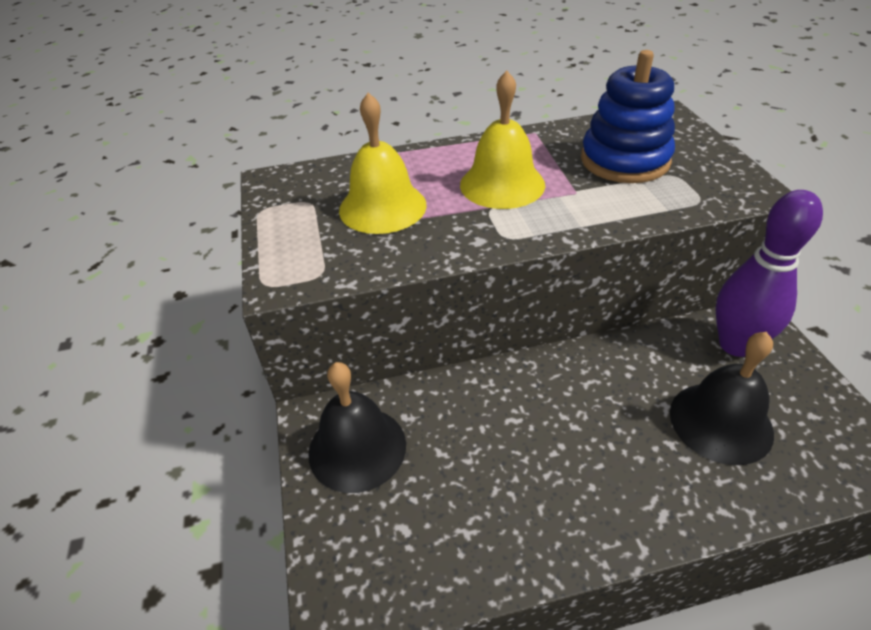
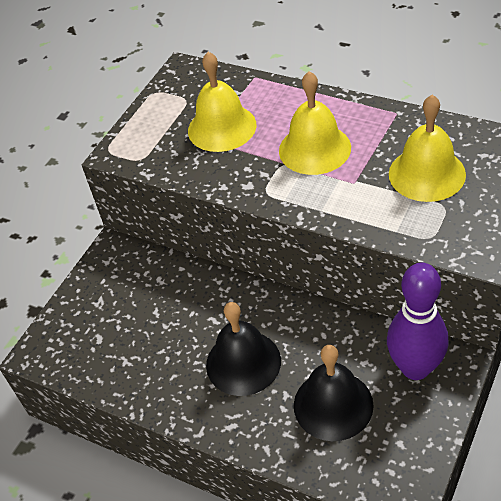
camera: 45 degrees right, 5 degrees up
(357, 448) = (118, 281): black bell -> black bell (243, 362)
(624, 160) = (427, 174): blue stacking toy -> yellow bell

